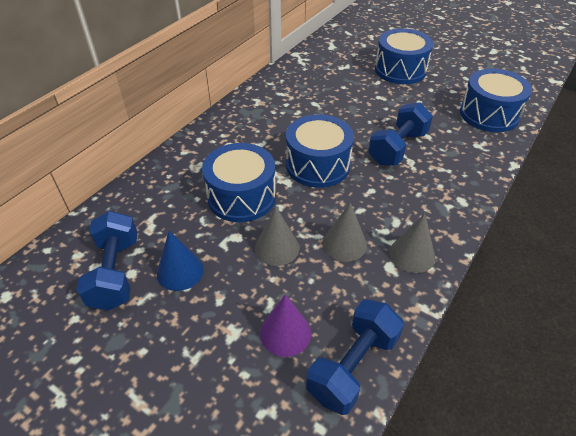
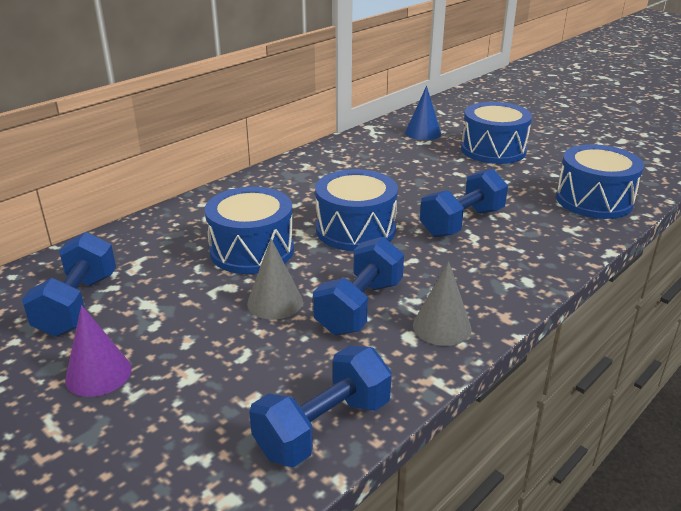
camera: 10 degrees right, 15 degrees down
(180, 271) = (151, 311): blue cone -> blue cone (423, 133)
(285, 333) = (252, 384): purple cone -> purple cone (98, 374)
(344, 244) = (359, 307): grey cone -> blue dumbbell

